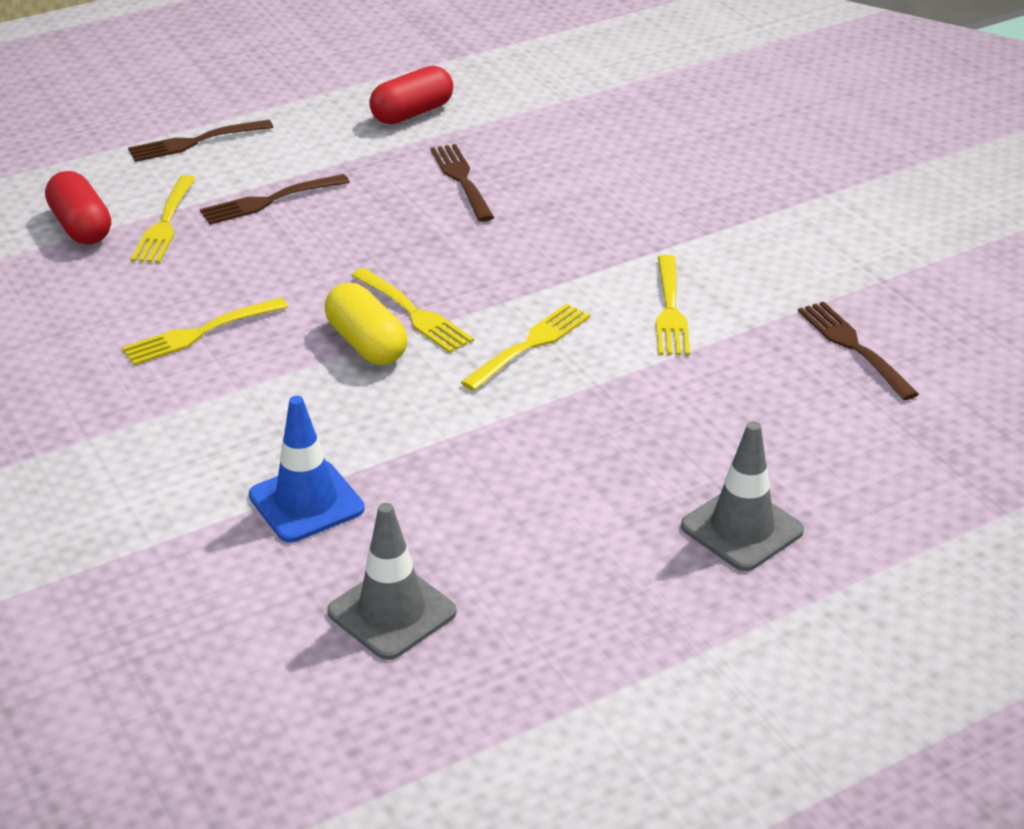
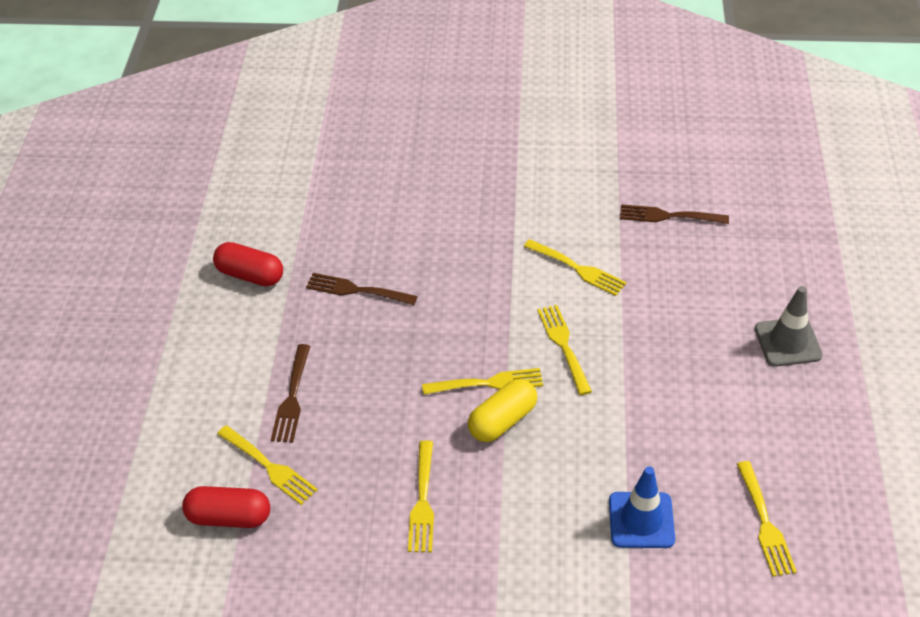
camera: 55 degrees left, 10 degrees up
(195, 142) = (173, 406): brown fork -> none
(366, 344) = (502, 421): yellow capsule -> yellow capsule turned 45 degrees counterclockwise
(392, 612) = (765, 523): grey traffic cone -> yellow fork
(412, 113) = (250, 275): red capsule -> red capsule turned 60 degrees counterclockwise

